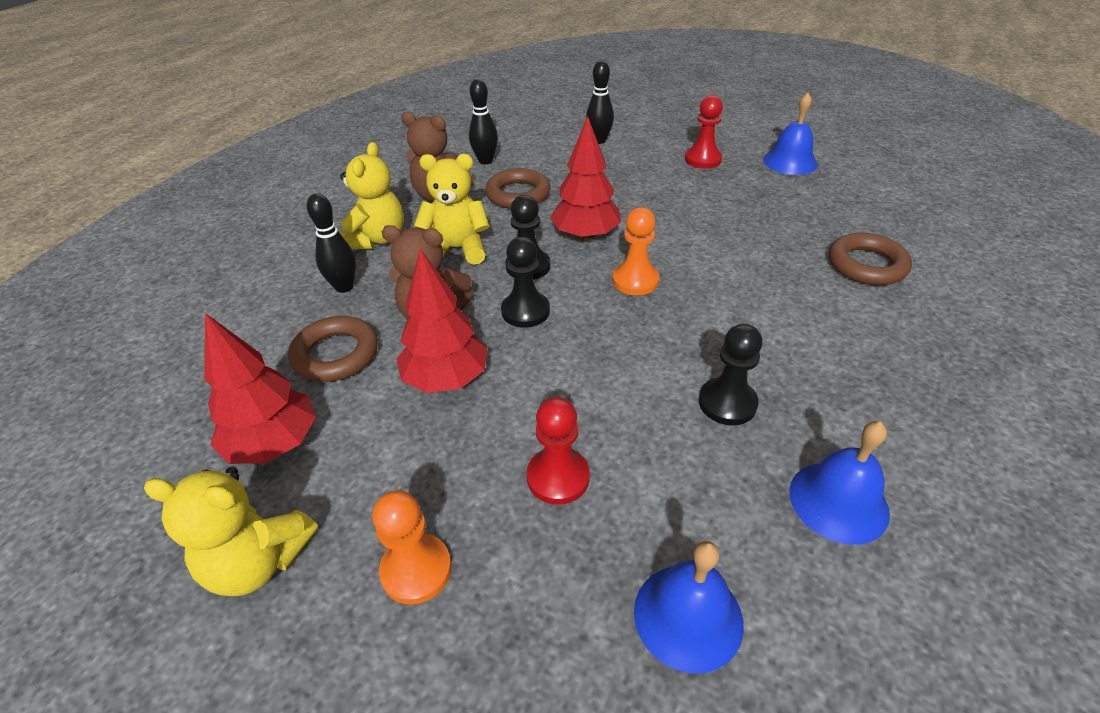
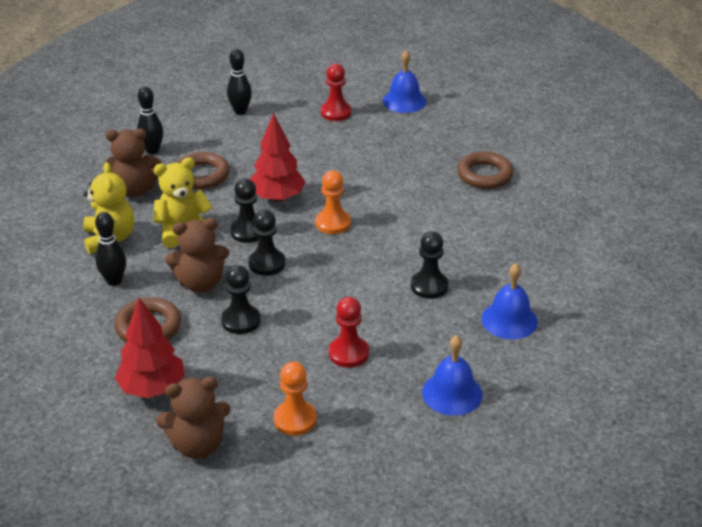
camera: 25 degrees left, 5 degrees down
(258, 562) = (197, 445): yellow teddy bear -> brown teddy bear
(446, 379) = (241, 321): red tree -> black pawn

